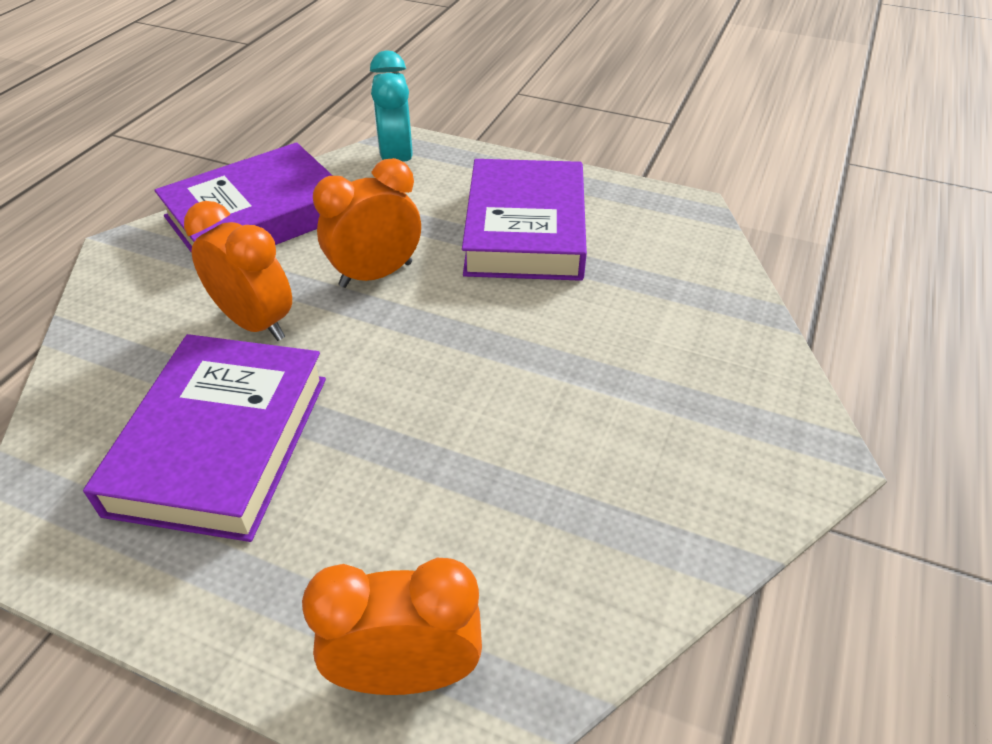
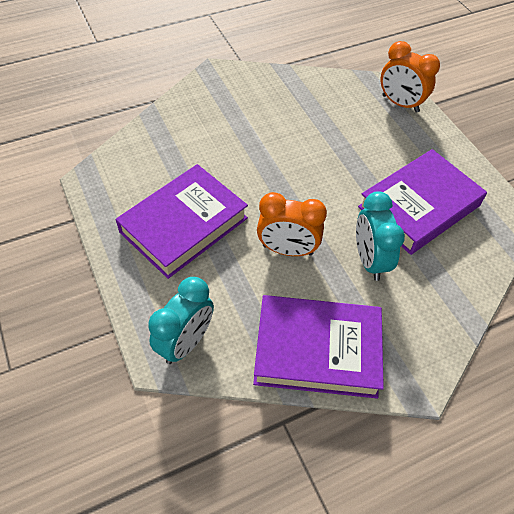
camera: 140 degrees left, 10 degrees up
(256, 323) = (369, 260): orange clock -> turquoise clock

